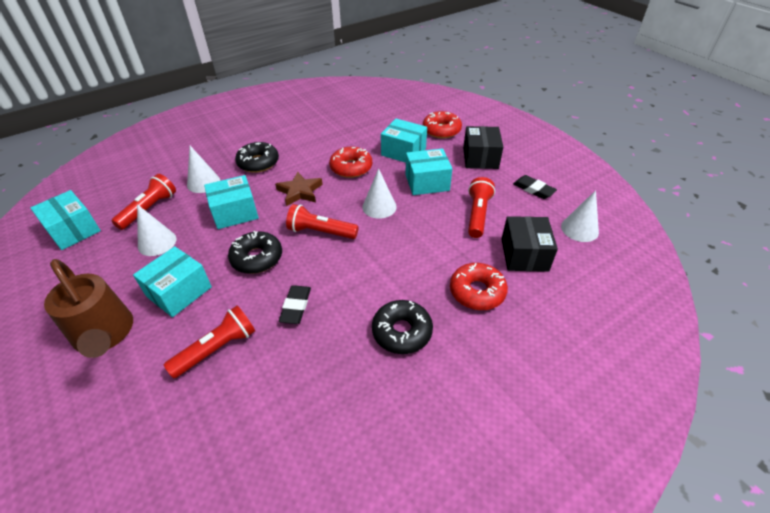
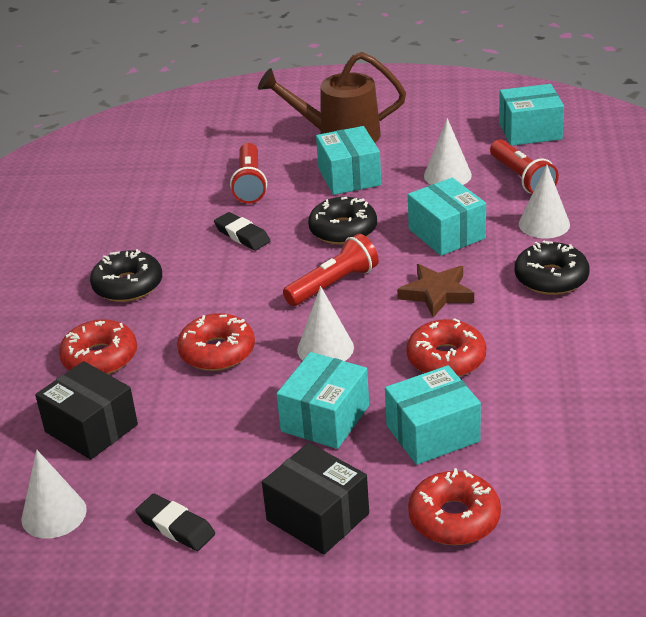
camera: 130 degrees right, 10 degrees down
(235, 212) = (446, 234): turquoise box -> turquoise box turned 45 degrees counterclockwise
(420, 244) = (217, 352): none -> red donut
(478, 214) = (202, 430): red flashlight -> none
(533, 189) = (176, 527): black eraser -> black eraser turned 45 degrees clockwise

